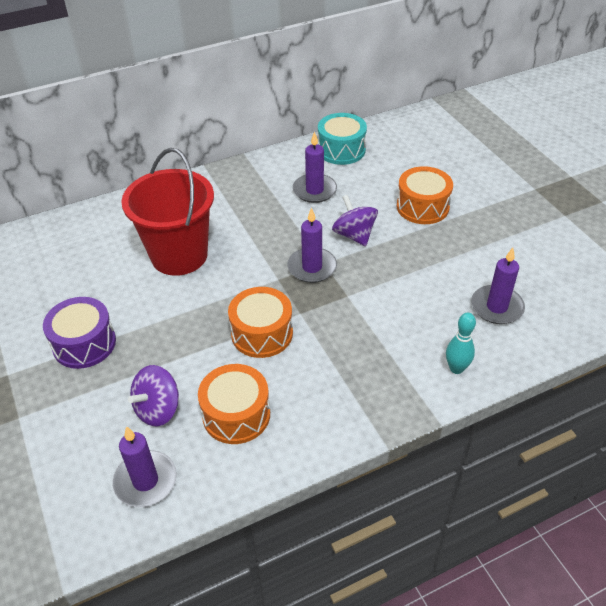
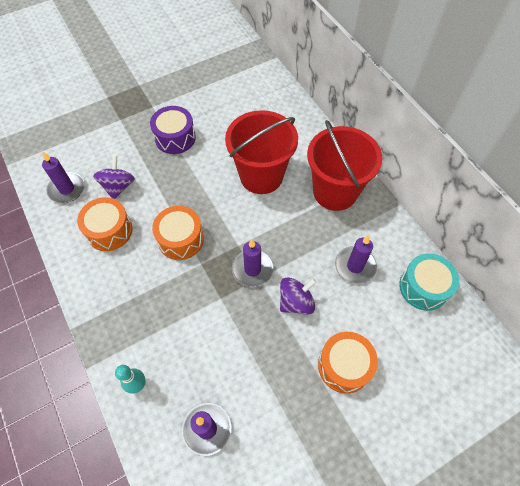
camera: 85 degrees right, 15 degrees up
(158, 409) = (118, 186): purple spinning top -> purple spinning top turned 60 degrees clockwise
(218, 196) = (335, 192): none -> red bucket

